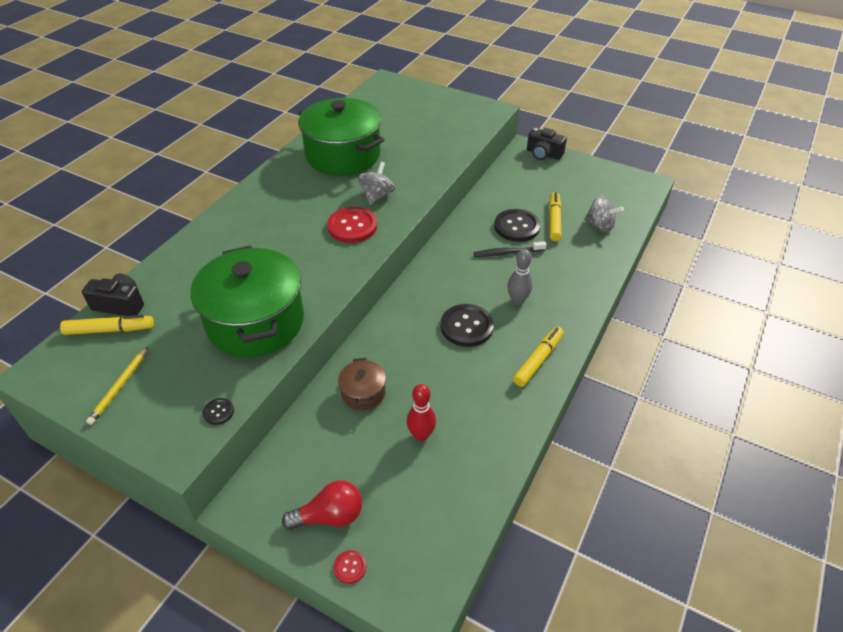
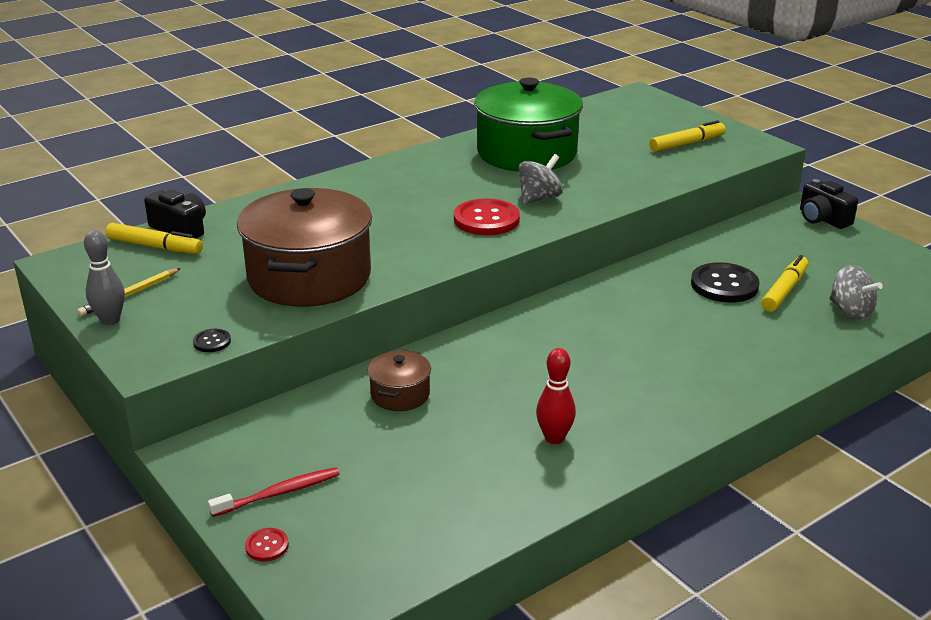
camera: 25 degrees right, 15 degrees down
(255, 322) = (309, 277): green pot -> brown pot
(329, 516) = (278, 493): red light bulb -> red toothbrush
(421, 435) = (441, 453): red bowling pin -> red bowling pin (554, 438)
(466, 326) = (578, 367): black button -> none
(508, 253) = (691, 308): black toothbrush -> none
(517, 300) = (667, 359): grey bowling pin -> grey bowling pin (110, 320)
(538, 360) = (650, 425): yellow marker -> yellow marker (686, 144)

